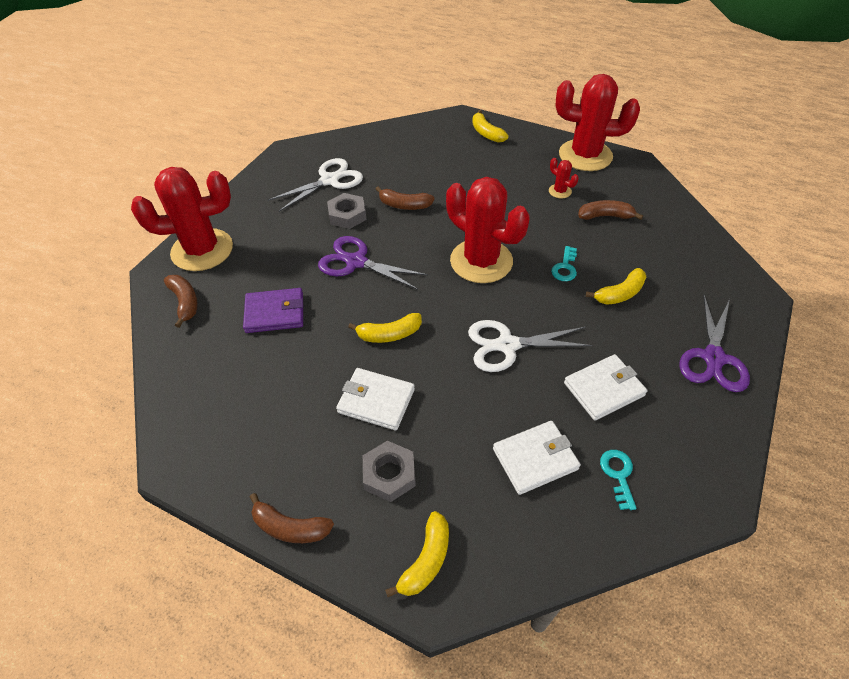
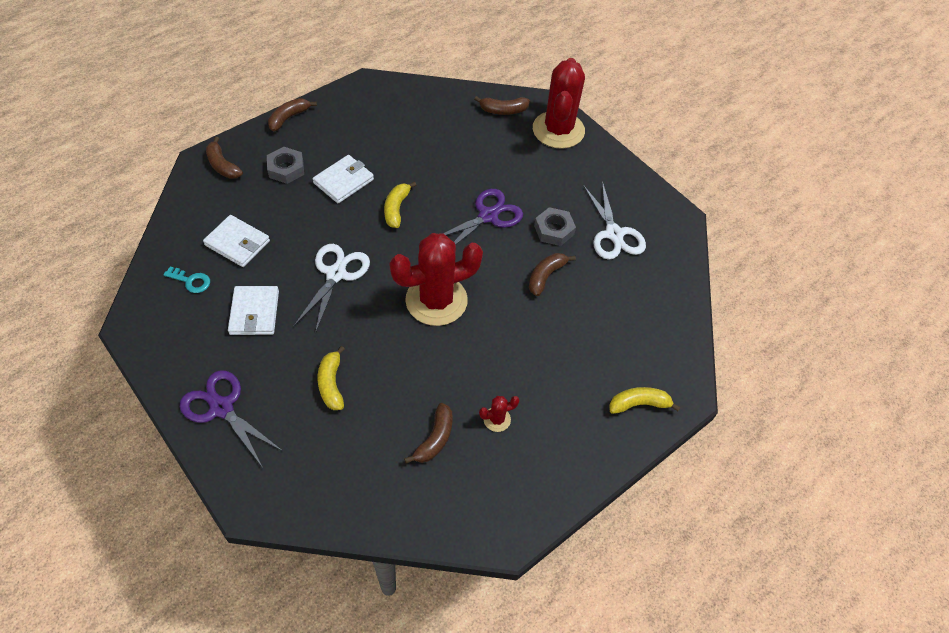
camera: 110 degrees right, 5 degrees up
(275, 313) = (461, 153): purple wallet -> none
(426, 560) = (222, 165): yellow banana -> brown banana
(535, 459) = (237, 243): white wallet -> white wallet turned 60 degrees counterclockwise
(565, 267) = (389, 360): turquoise key -> none
(585, 155) = (547, 486): red cactus -> none

